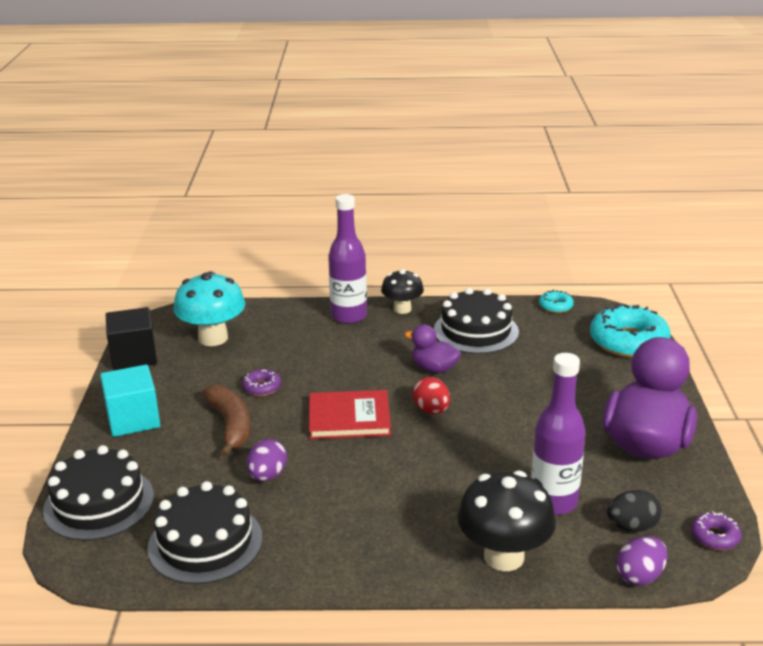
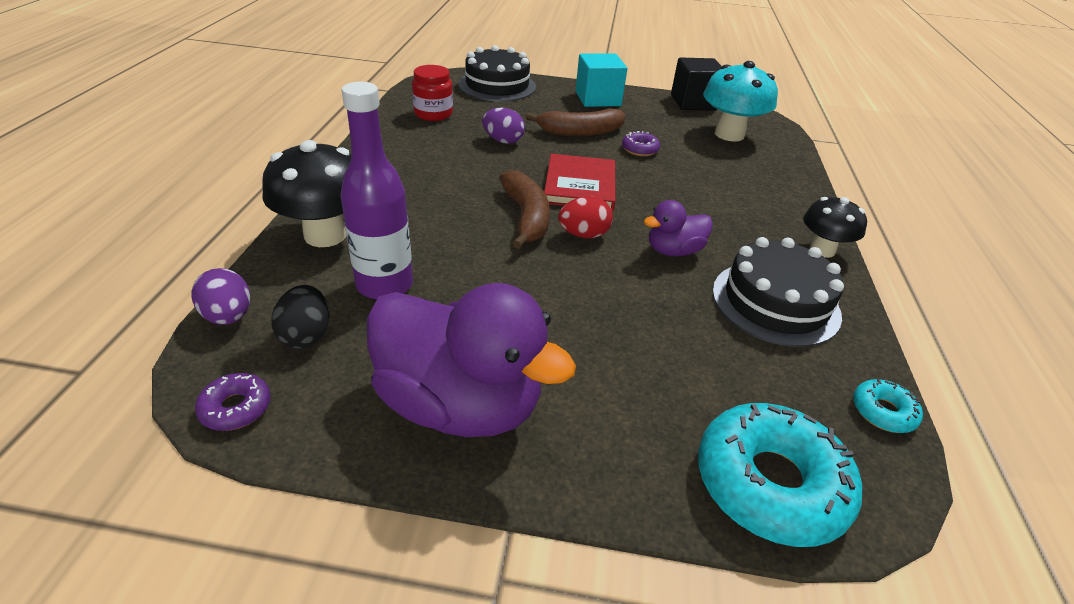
camera: 95 degrees right, 10 degrees up
(205, 542) = (433, 114): black cake -> red jar
(349, 316) = (792, 210): purple bottle -> none
(417, 442) = (526, 217): none -> brown banana
(434, 368) = (673, 251): purple duck -> purple duck turned 150 degrees counterclockwise

